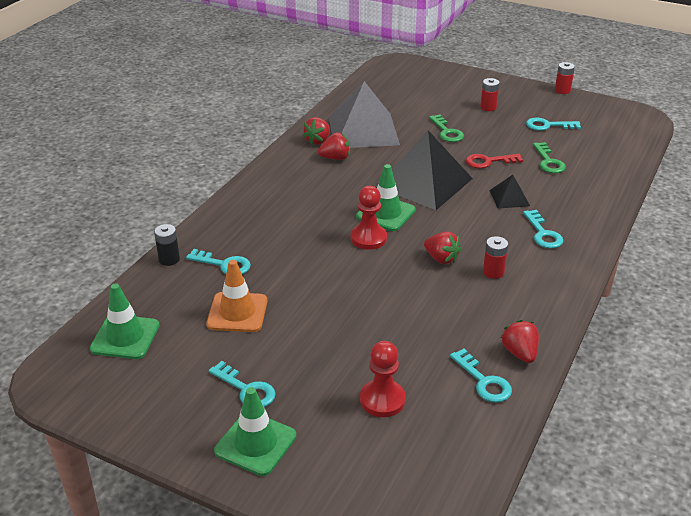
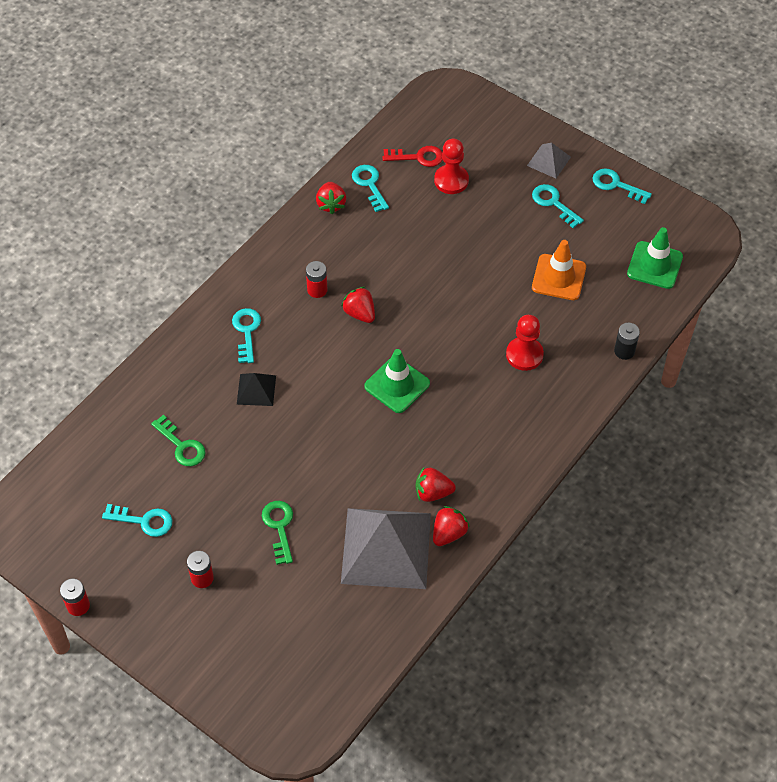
camera: 170 degrees left, 20 degrees up
(224, 264) = (570, 336): turquoise key -> turquoise key (616, 185)
(255, 443) = (548, 161): green traffic cone -> grey pyramid
(368, 238) = (423, 351): red pawn -> red pawn (524, 355)
(424, 182) = (340, 430): black pyramid -> none
(488, 161) = (252, 457): red key -> red key (418, 157)
(548, 162) = (182, 446): green key -> green key turned 135 degrees clockwise

